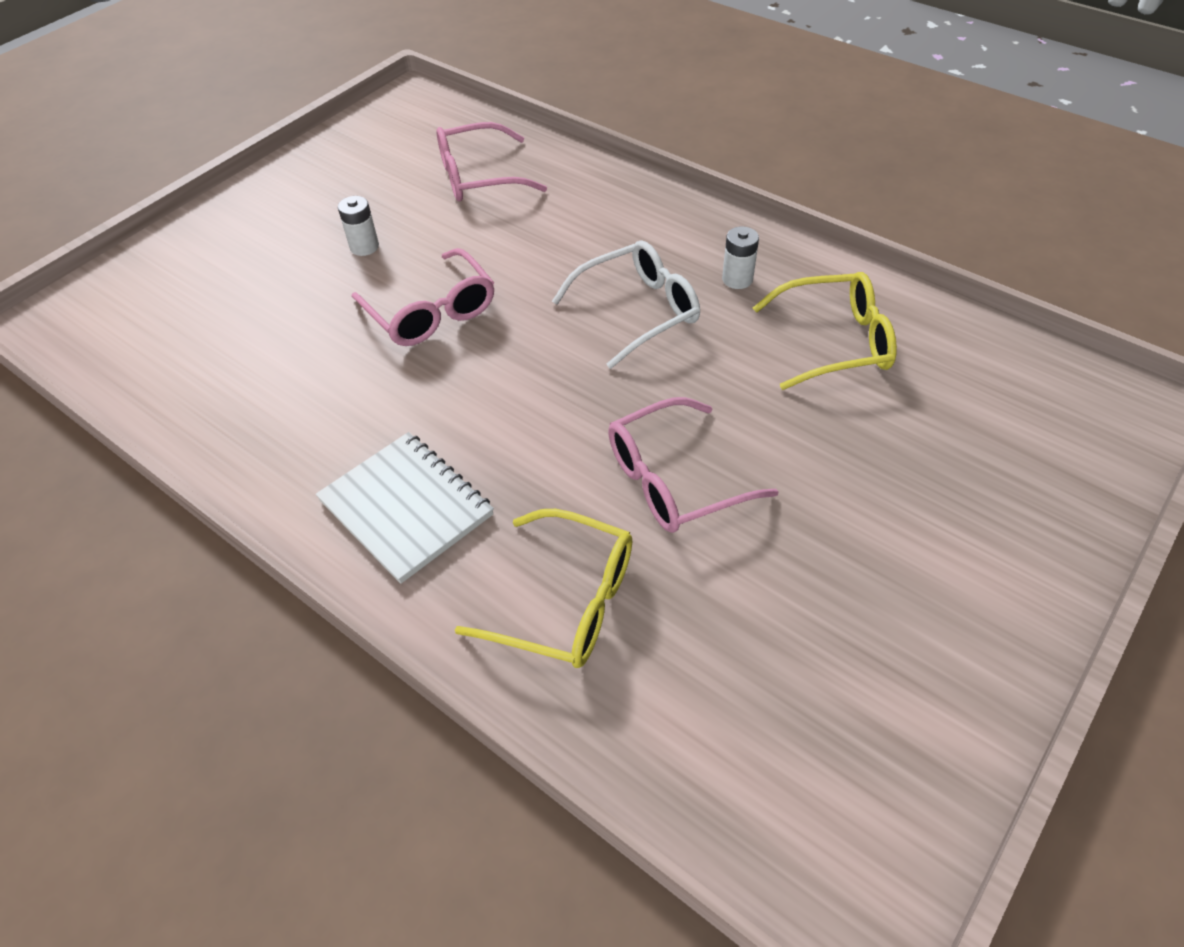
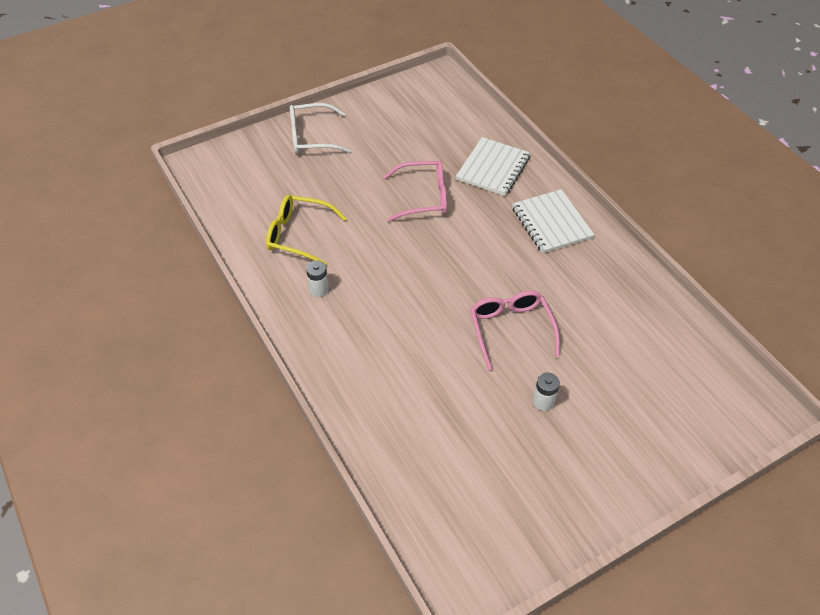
camera: 160 degrees left, 0 degrees up
(478, 177) = (440, 446): pink glasses -> none
(566, 601) = (493, 168): yellow glasses -> white notebook
(638, 311) = (388, 288): white glasses -> white glasses (312, 137)

